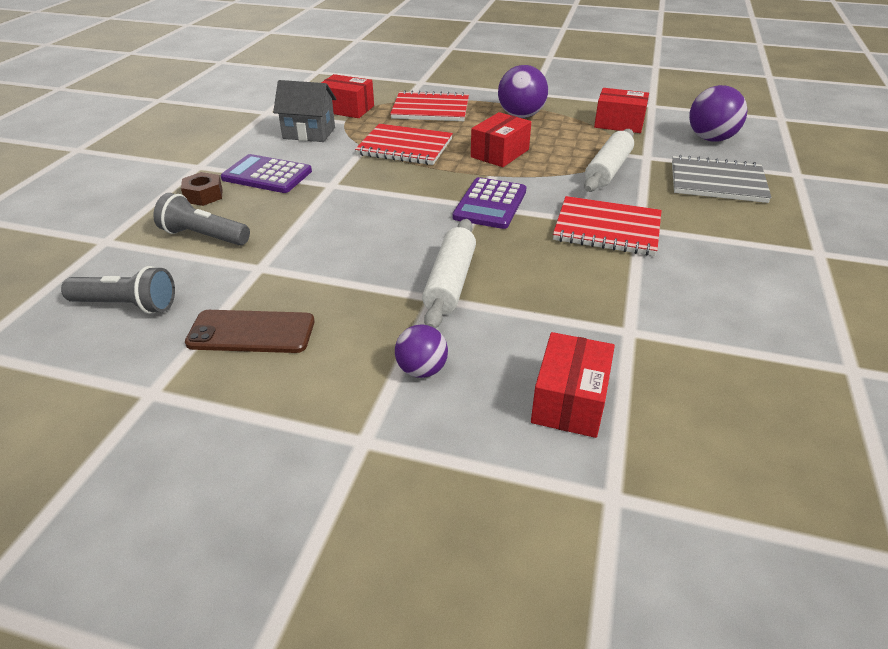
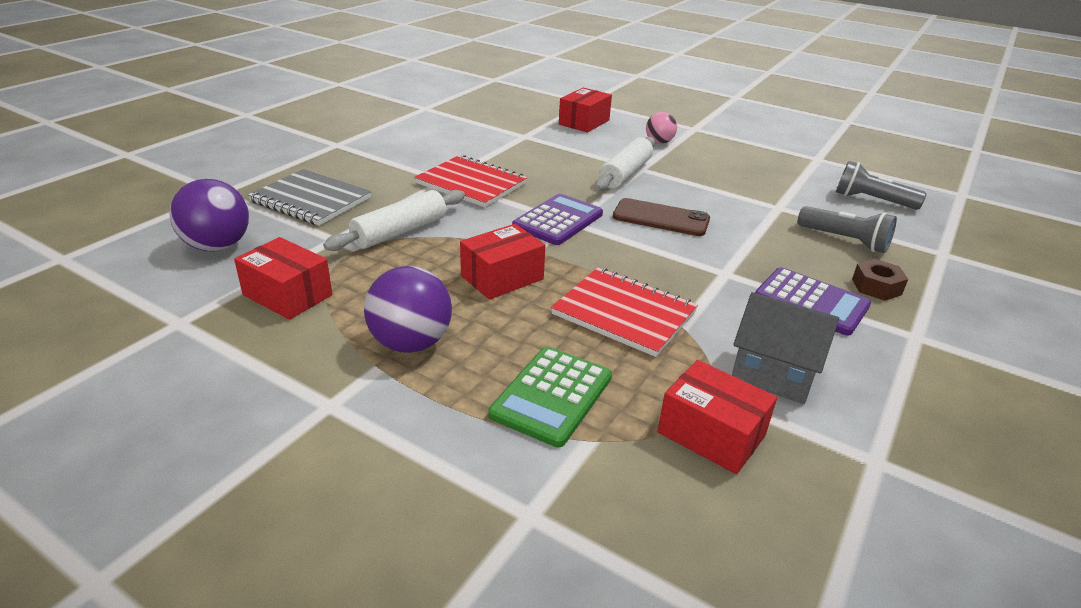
camera: 165 degrees left, 5 degrees down
(251, 332) = (769, 172): brown phone -> brown phone (661, 218)
(421, 370) = (659, 142): purple ball -> pink ball
(430, 109) = (552, 396): red notebook -> green calculator

